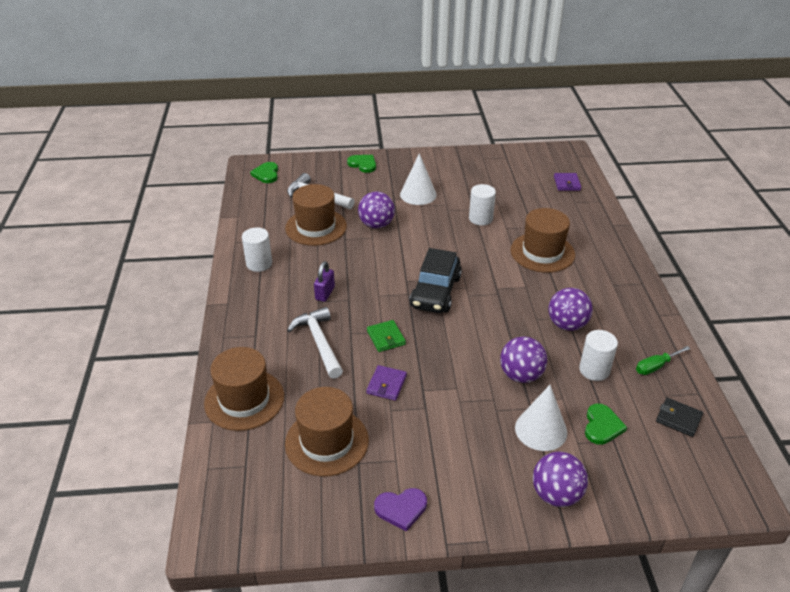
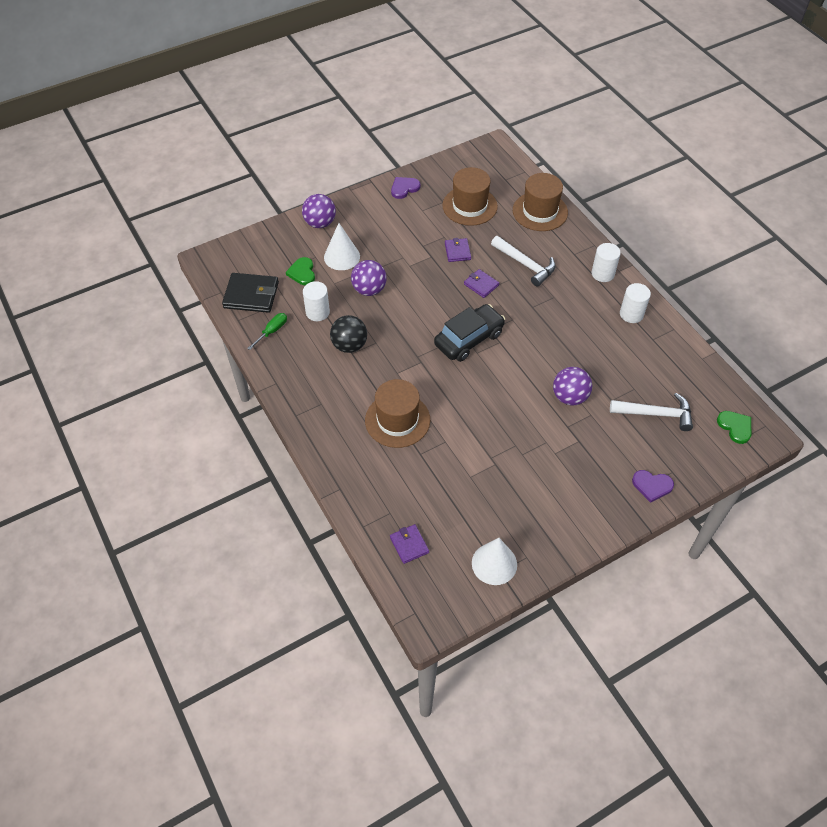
camera: 155 degrees right, 15 degrees up
(316, 227) = (621, 372): brown hat -> none
(325, 293) = (555, 305): purple padlock -> none
(363, 164) = (652, 486): green heart -> purple heart
(386, 338) = (481, 285): green wallet -> purple wallet
(418, 194) = (559, 458): white cone -> white cone (494, 563)
(435, 292) = (469, 339): black car -> black car turned 60 degrees clockwise
(480, 218) = (476, 445): white cylinder -> white cylinder (603, 273)
(567, 324) = (349, 345): purple ball -> black ball
(678, 419) = (251, 295): black wallet -> black wallet, size x1.75

